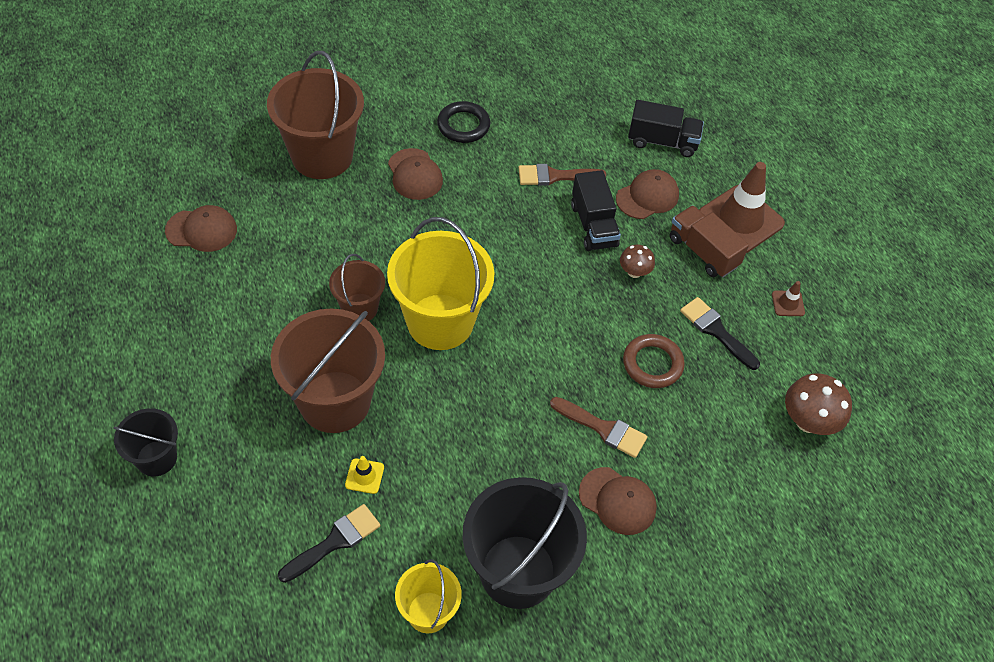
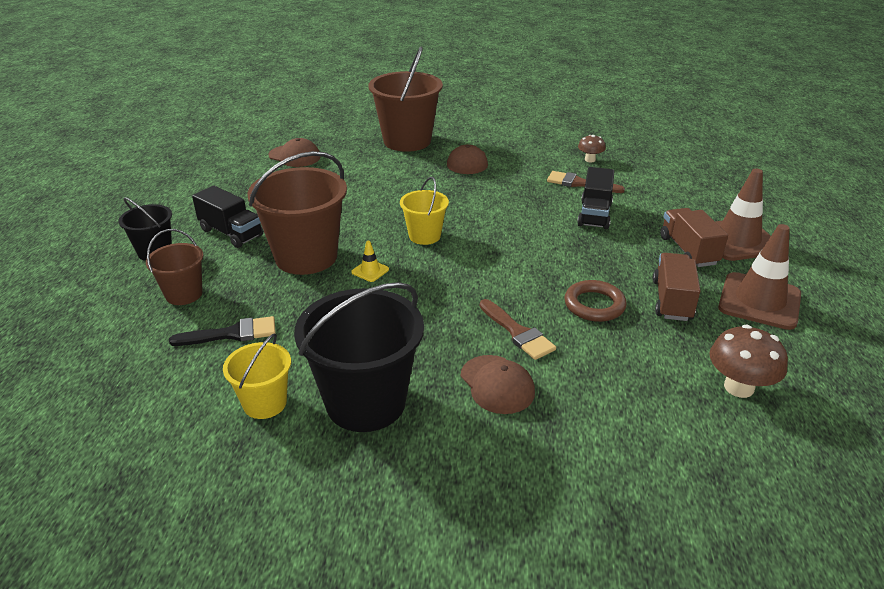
camera: 30 degrees right, 20 degrees down
(359, 308) = (369, 215): brown bucket -> brown bucket (184, 294)
(364, 476) = (290, 303): yellow traffic cone -> yellow traffic cone (370, 271)
(440, 322) = (424, 236): yellow bucket -> yellow bucket, size x0.54
(463, 125) = (524, 146): black ring -> none
(634, 272) = (614, 247): brown mushroom -> brown mushroom (590, 160)
(647, 197) = (654, 209): brown cap -> none
(662, 142) = (687, 184): black truck -> black truck (231, 233)
(716, 331) = (672, 300): black brush -> brown truck
(788, 303) = (759, 301): brown traffic cone -> brown traffic cone, size x2.35

